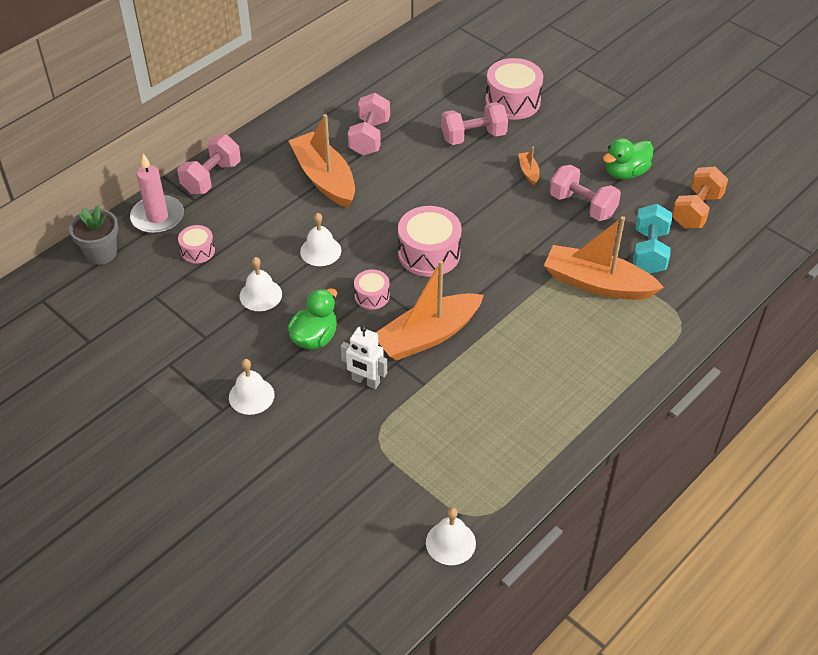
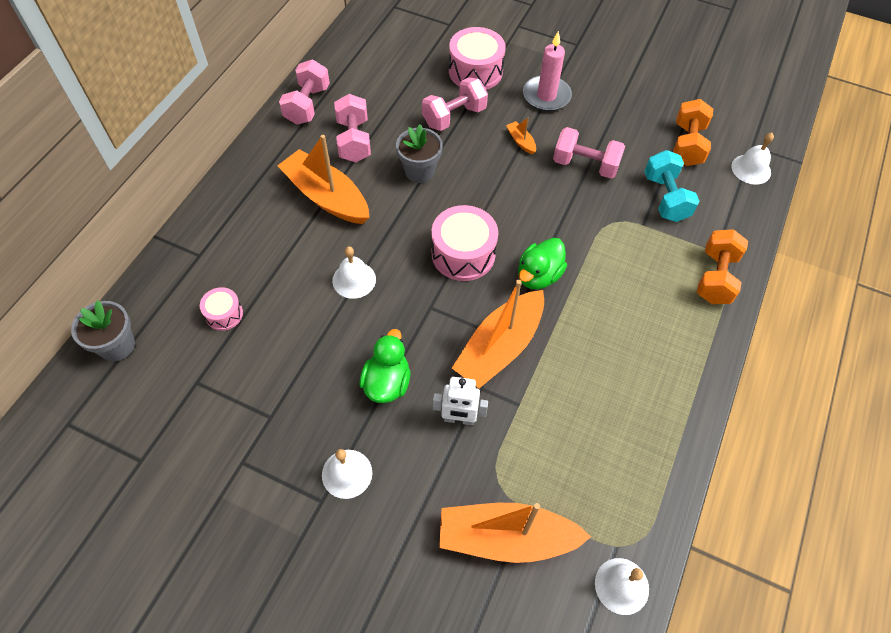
camera: 20 degrees left, 10 degrees up
(157, 217) = (165, 286): pink candle -> pink candle (546, 96)
(212, 178) = (208, 224): pink dumbbell -> pink dumbbell (307, 105)
(260, 295) = (311, 348): white bell -> white bell (751, 169)
(372, 296) = (426, 317): pink drum -> none
(419, 176) = (419, 171): none -> grey flower pot
(597, 283) = (634, 244): orange boat -> orange boat (506, 538)
(625, 172) = (608, 121): green duck -> green duck (538, 276)
(664, 330) = (715, 277): none -> orange dumbbell

